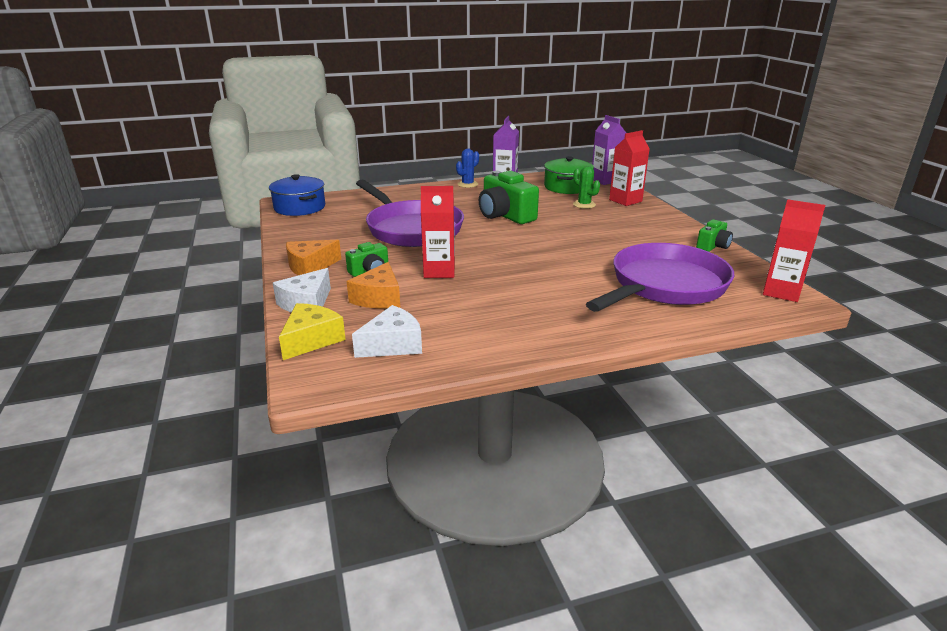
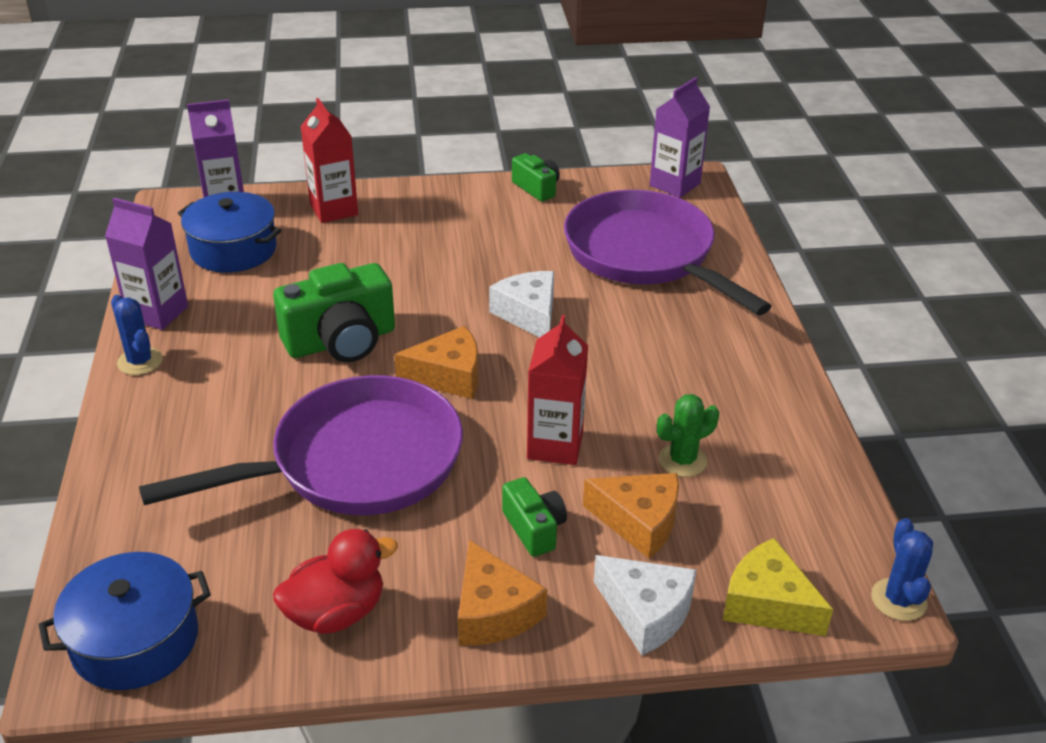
camera: 80 degrees left, 10 degrees up
(311, 236) = (336, 613): none -> red duck
(312, 389) = (898, 600): none -> blue cactus
(393, 344) = (783, 514): white cheese -> white cheese (529, 314)
(489, 241) = (448, 376): none -> orange cheese
(567, 187) = (233, 250): green pot -> blue pot
(584, 205) = (331, 251): green cactus -> green cactus (682, 460)
(781, 292) = (675, 184): red carton -> purple carton

